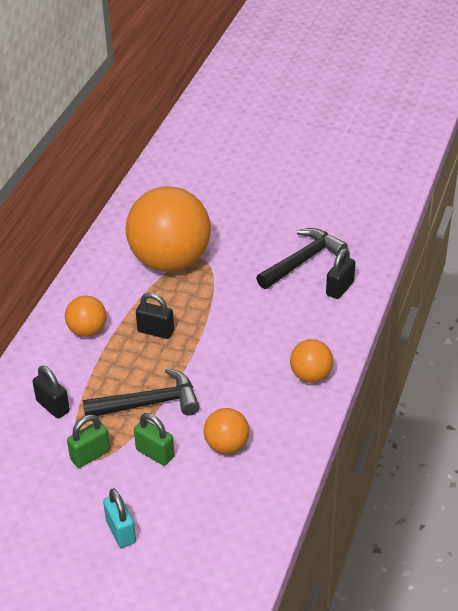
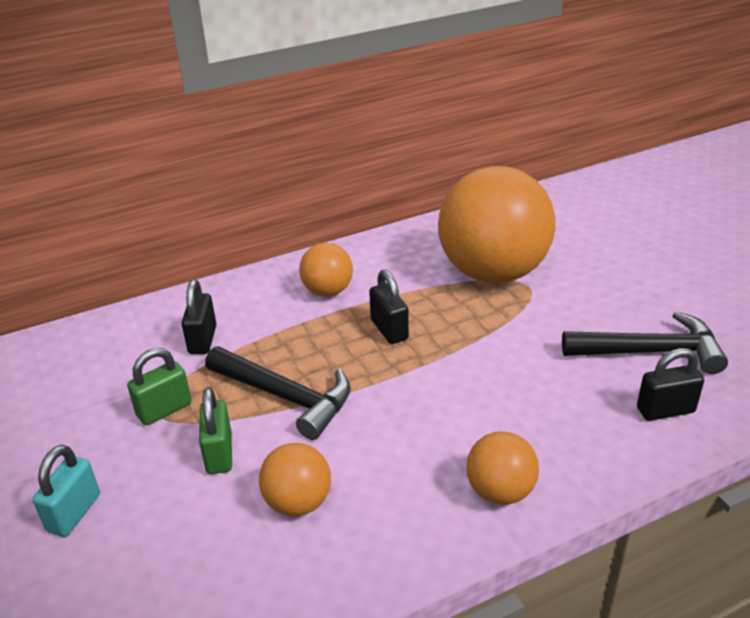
camera: 45 degrees right, 5 degrees down
(90, 455) = (164, 409): green padlock -> green padlock turned 45 degrees counterclockwise

